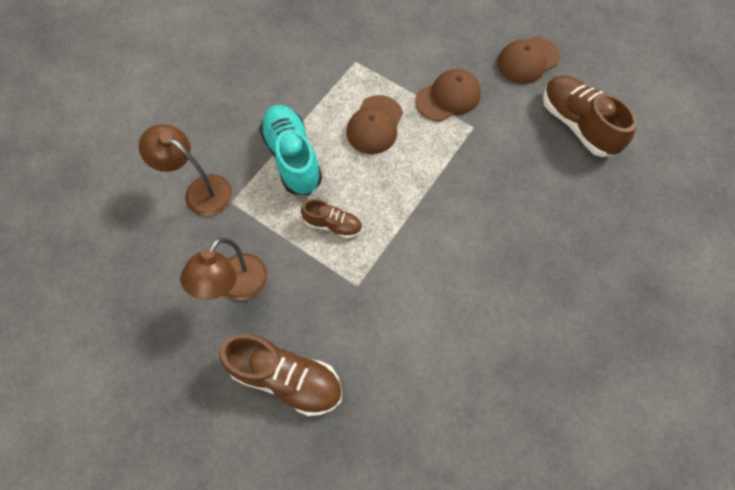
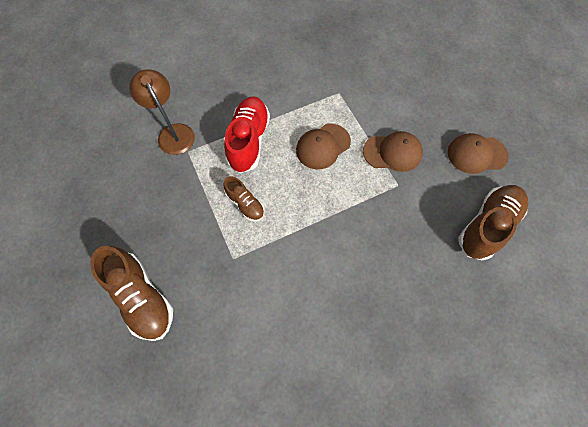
camera: 30 degrees right, 0 degrees up
(237, 287) = (152, 213): brown lamp -> none
(292, 157) = (249, 141): turquoise shoe -> red shoe
(577, 124) = (487, 226): brown shoe -> brown shoe turned 45 degrees clockwise

